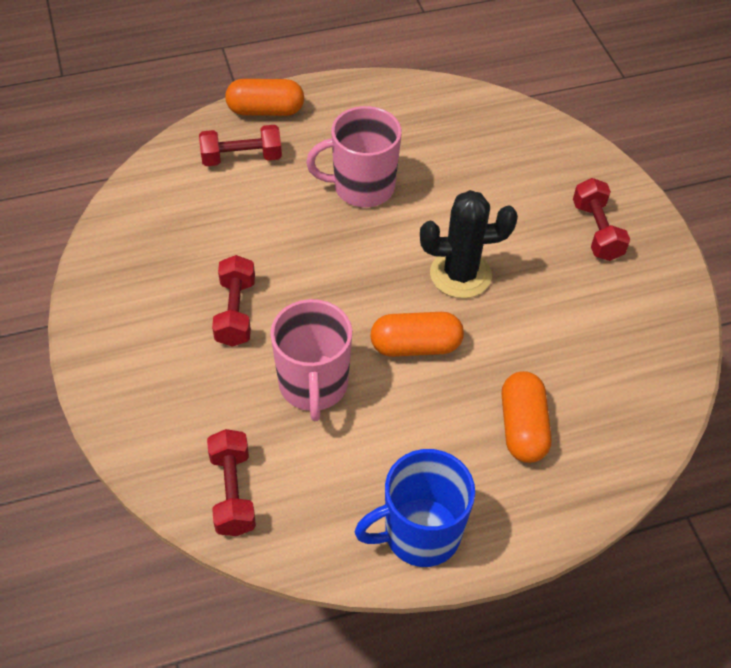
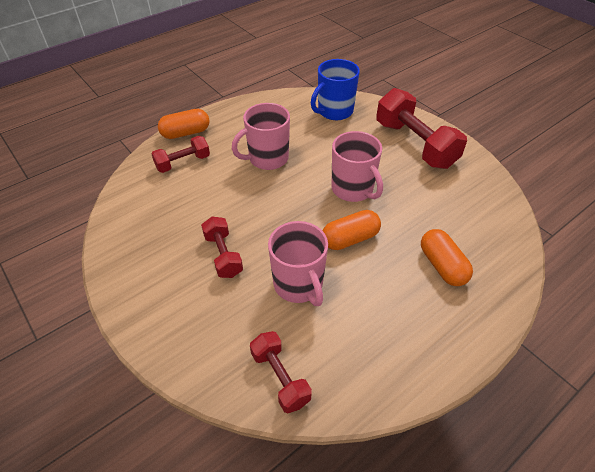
camera: 20 degrees left, 5 degrees down
(419, 534) = (421, 357): blue mug -> blue mug (334, 111)
(460, 274) = (353, 189): black cactus -> pink mug
(597, 231) = (415, 144): red dumbbell -> red dumbbell, size x1.82

